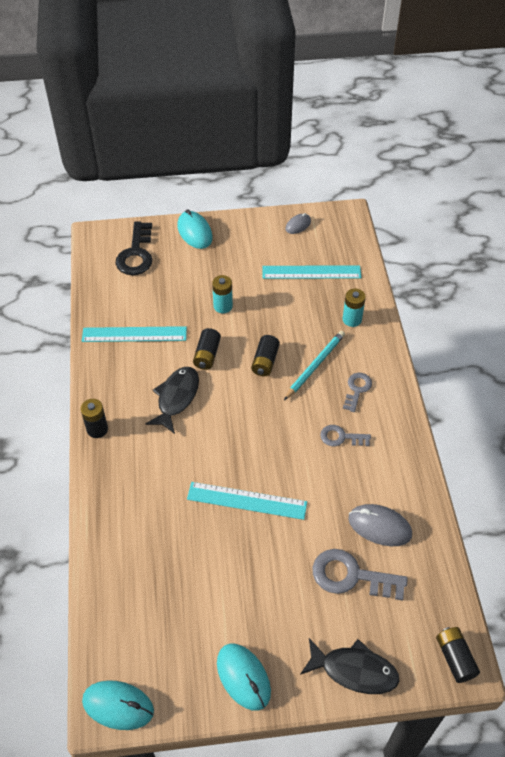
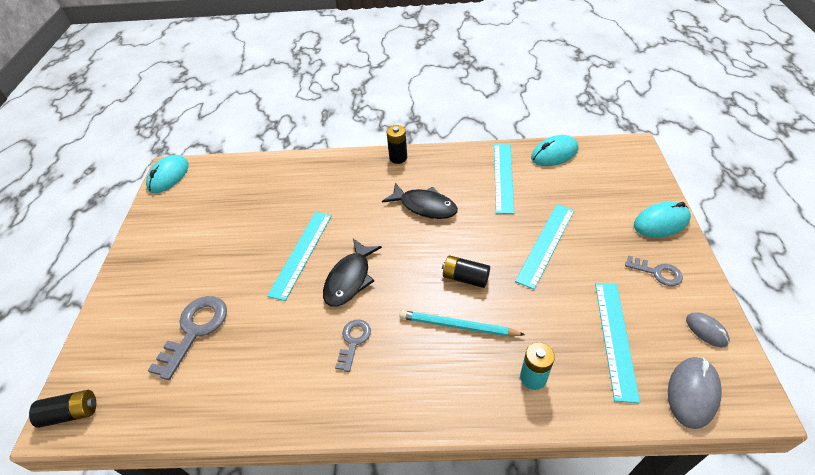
camera: 100 degrees right, 5 degrees down
(136, 254) = (614, 176): black key -> none
(207, 355) = (476, 229): black battery -> none
(223, 306) = (545, 244): turquoise battery -> turquoise ruler
(243, 677) = (149, 244): turquoise mouse -> turquoise mouse (554, 154)
(315, 365) = (457, 326): turquoise pencil -> turquoise pencil turned 150 degrees clockwise
(354, 670) = (111, 321): black fish -> black fish (350, 279)
(357, 389) = (417, 367): grey key -> grey key (657, 272)
(379, 527) = (235, 364): grey mouse -> grey mouse (692, 393)

